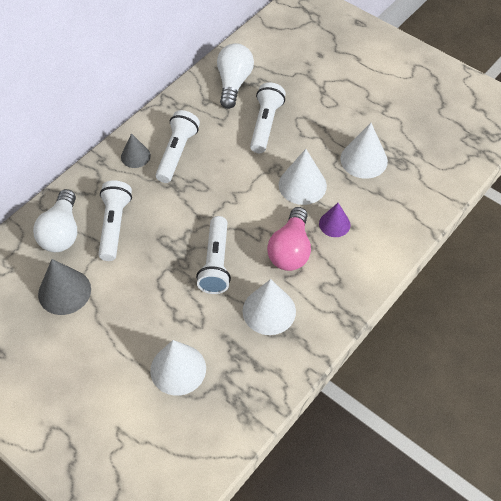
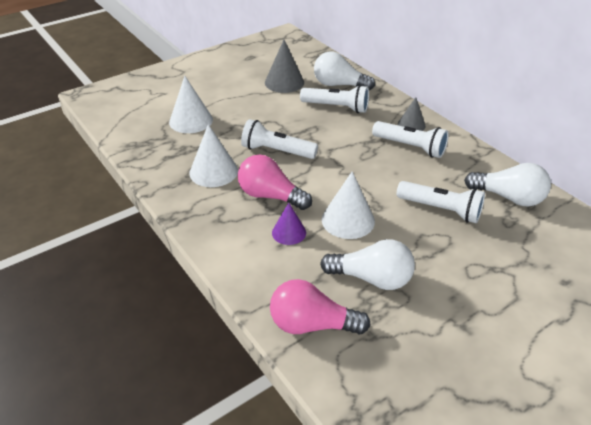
camera: 105 degrees right, 15 degrees down
(364, 159) = (372, 278): white cone -> white light bulb
(424, 188) = (312, 324): none -> pink light bulb

